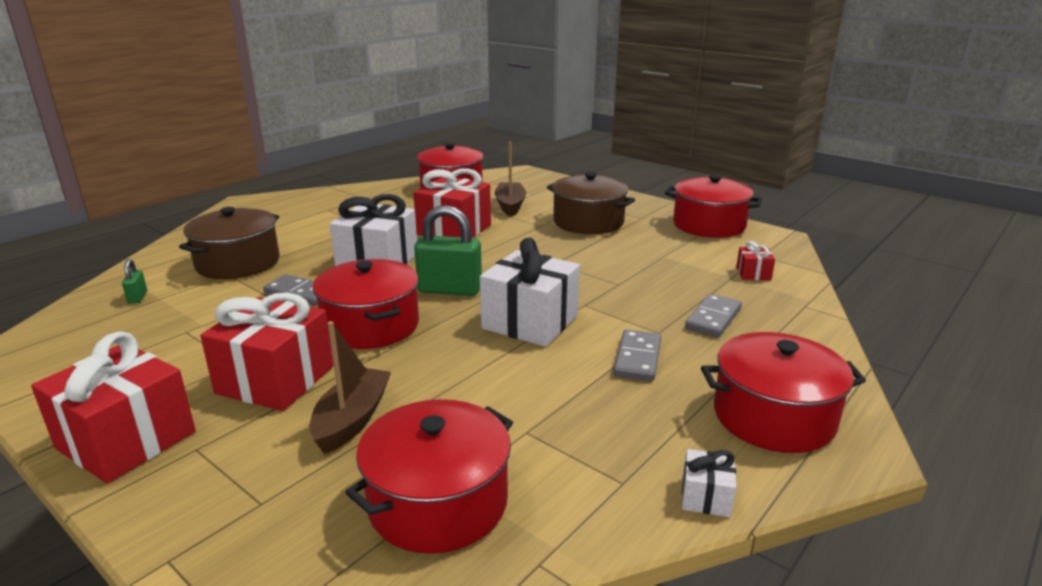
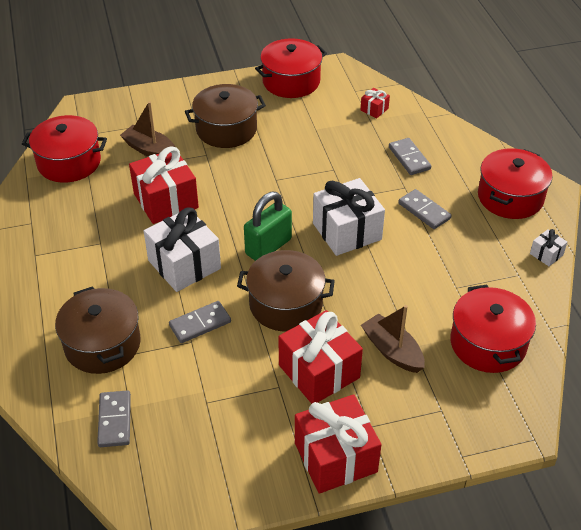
camera: 55 degrees left, 20 degrees up
(138, 297) = (114, 420): green padlock -> grey domino
(371, 325) = (286, 304): red pot -> brown pot

